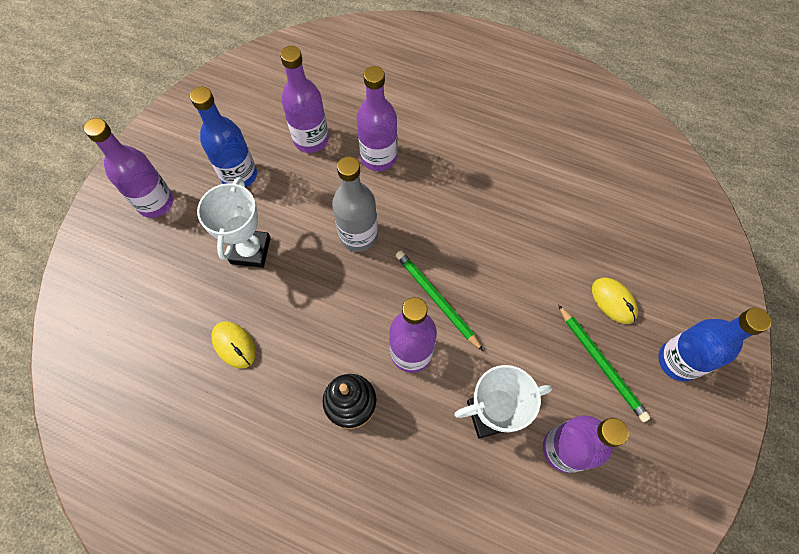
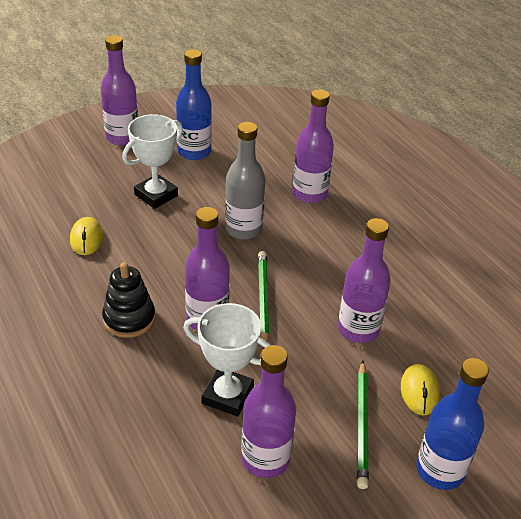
camera: 35 degrees right, 25 degrees down
(311, 139) = (268, 158): purple bottle -> purple bottle (358, 329)

